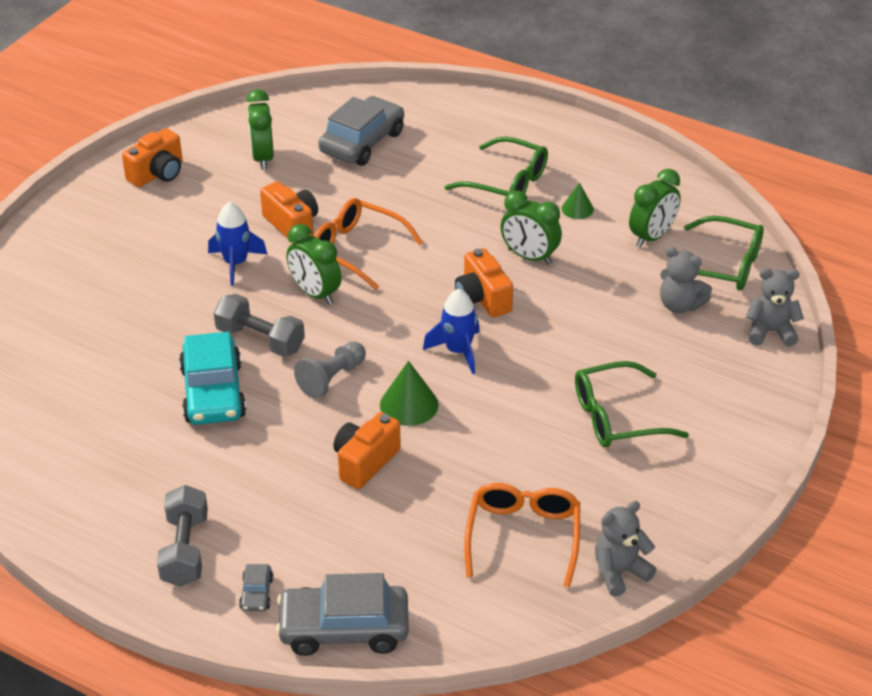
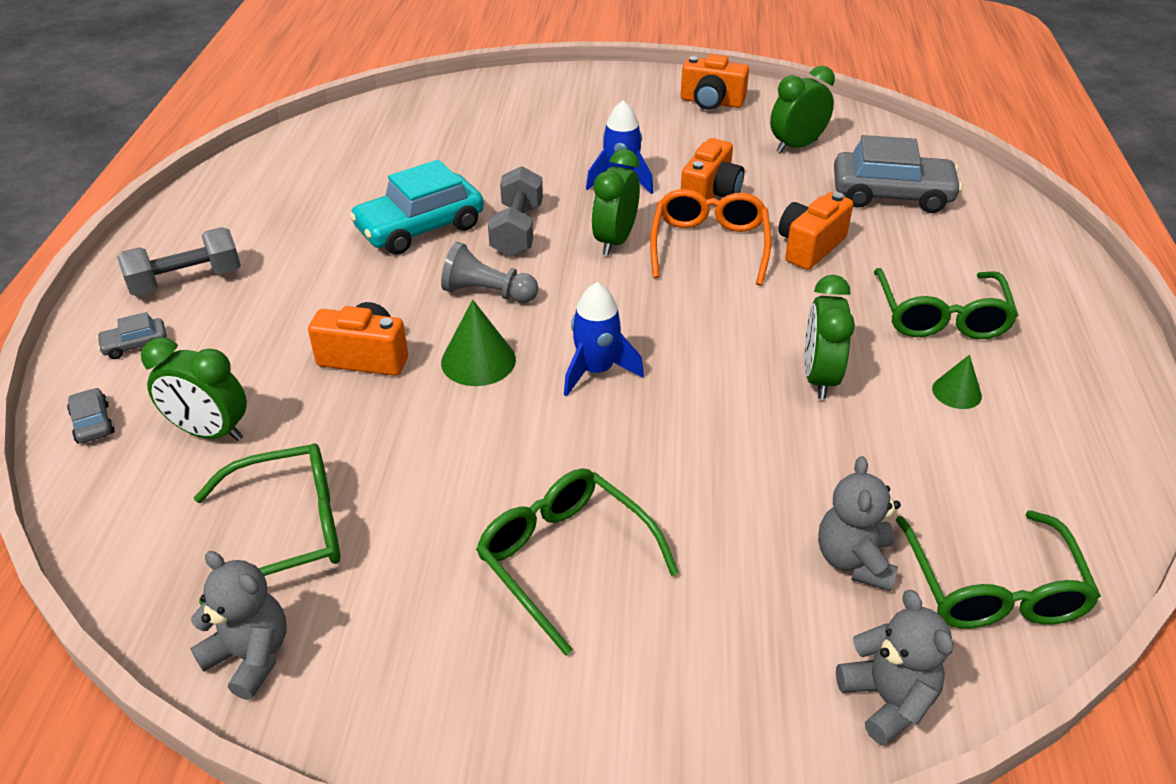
camera: 65 degrees right, 0 degrees up
(344, 629) = (93, 423): grey car -> grey car, size x0.44
(482, 298) = (706, 362): orange camera -> orange camera (809, 247)
(523, 536) = (289, 530): orange glasses -> green glasses
(652, 237) = (975, 484): green clock -> green clock (210, 432)

